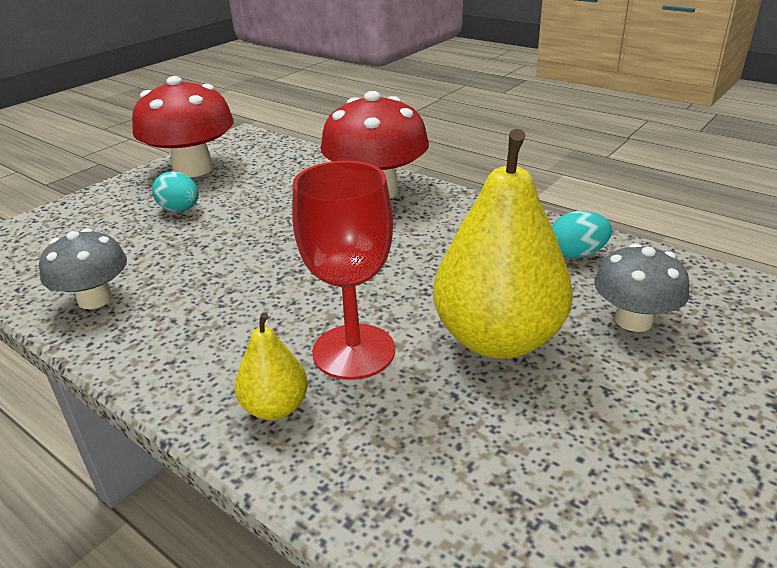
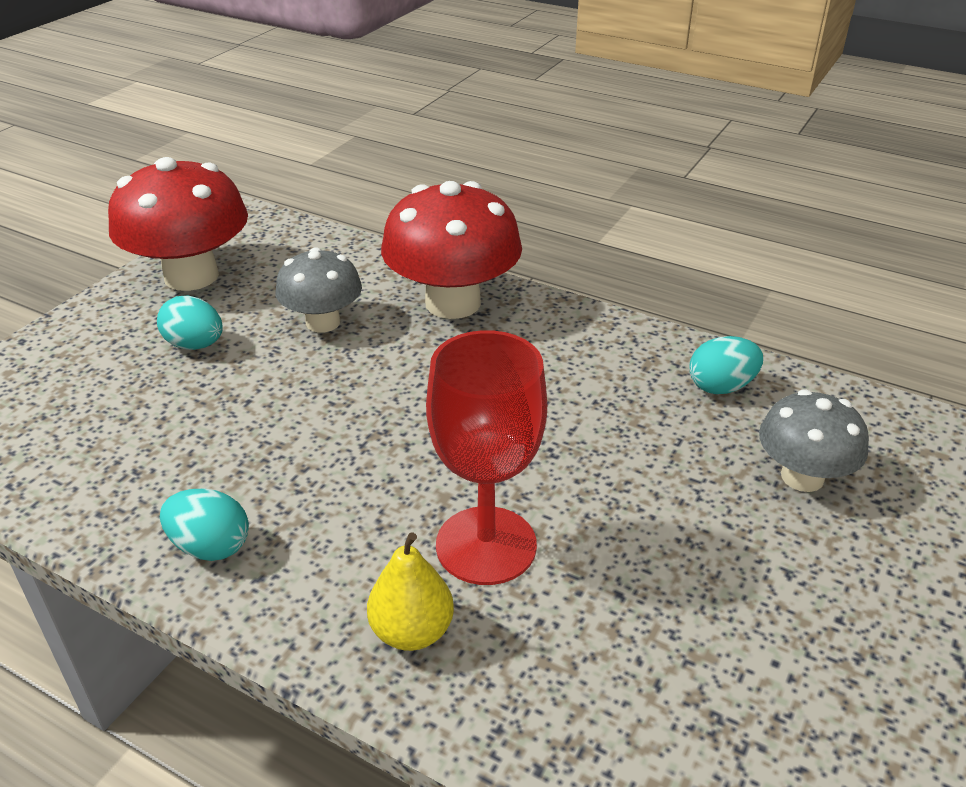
camera: 10 degrees left, 5 degrees up
(95, 299) = (126, 494): grey mushroom -> grey mushroom (323, 322)
(142, 337) = (210, 546): none -> turquoise egg
(498, 339) = (653, 514): yellow pear -> none

